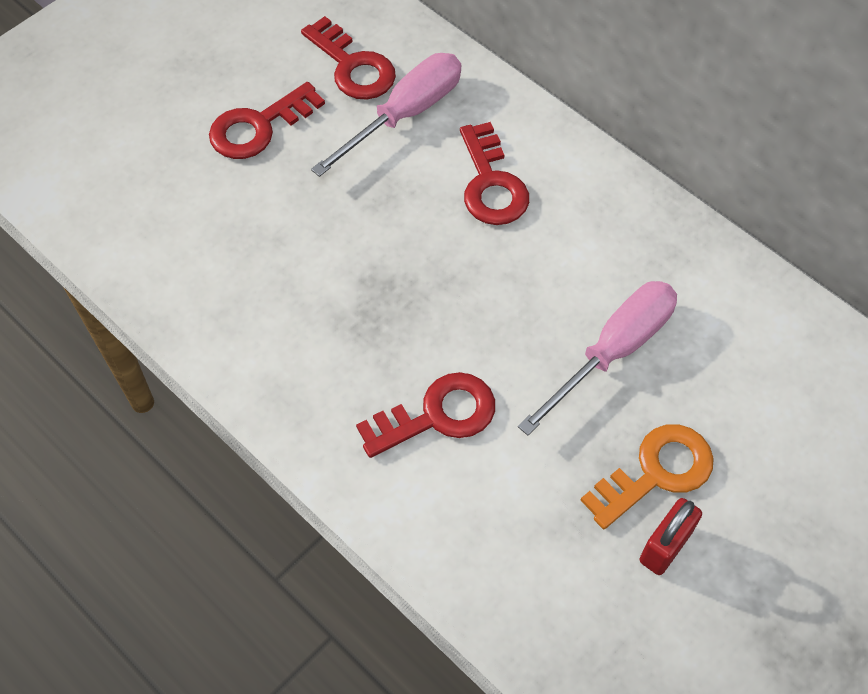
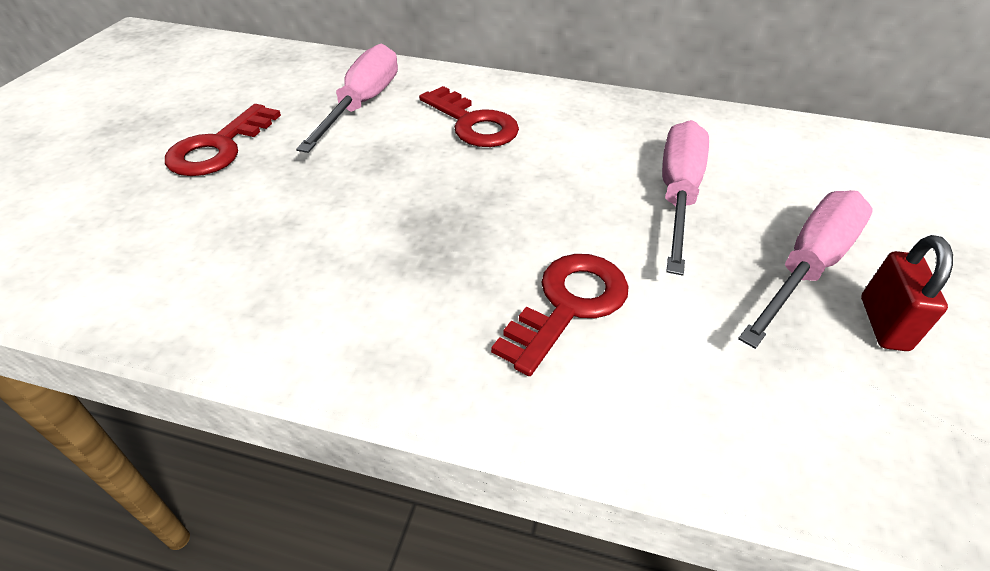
camera: 30 degrees left, 15 degrees down
(353, 66) = (293, 89): red key -> none
(656, 472) = (807, 266): orange key -> pink screwdriver

